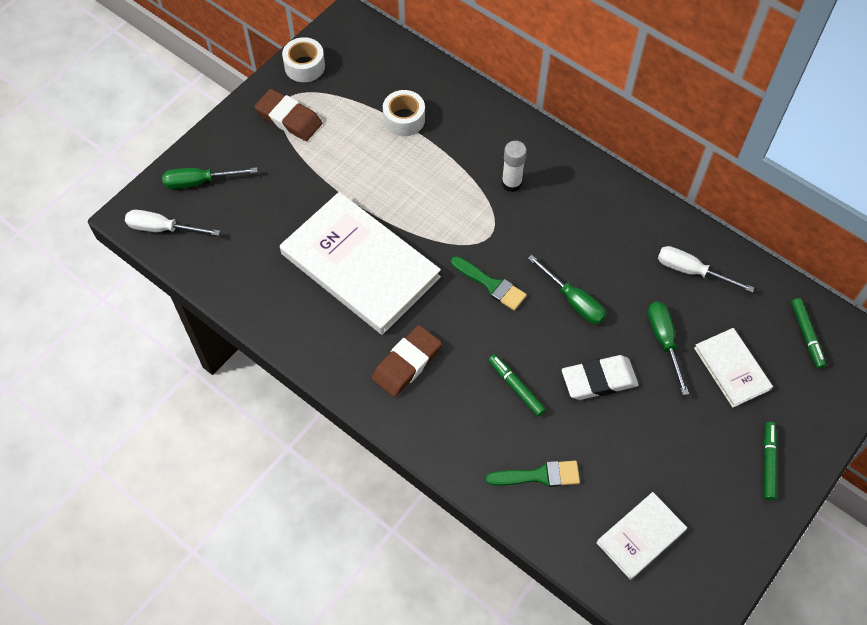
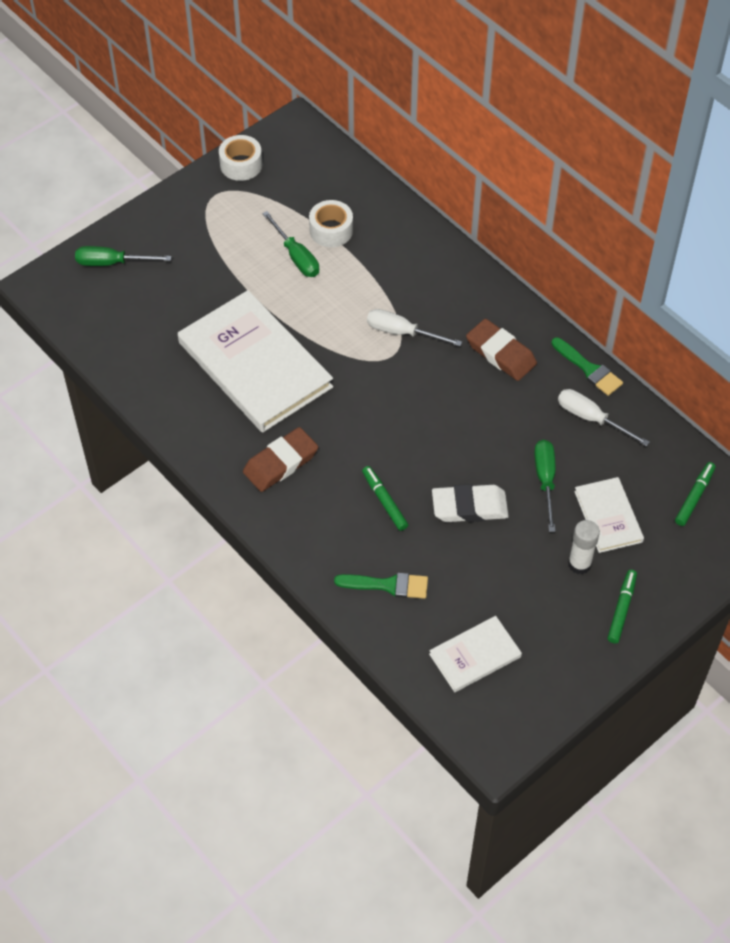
camera: 10 degrees right, 5 degrees down
(163, 228) = (67, 302): white screwdriver -> white screwdriver (402, 332)
(289, 118) = (214, 214): brown eraser -> brown eraser (501, 353)
(491, 285) = (382, 402): green brush -> green brush (588, 369)
(511, 183) = (426, 308): white glue stick -> white glue stick (579, 564)
(573, 300) = (462, 429): green screwdriver -> green screwdriver (296, 256)
(806, 335) = (694, 497): green marker -> green marker turned 150 degrees counterclockwise

